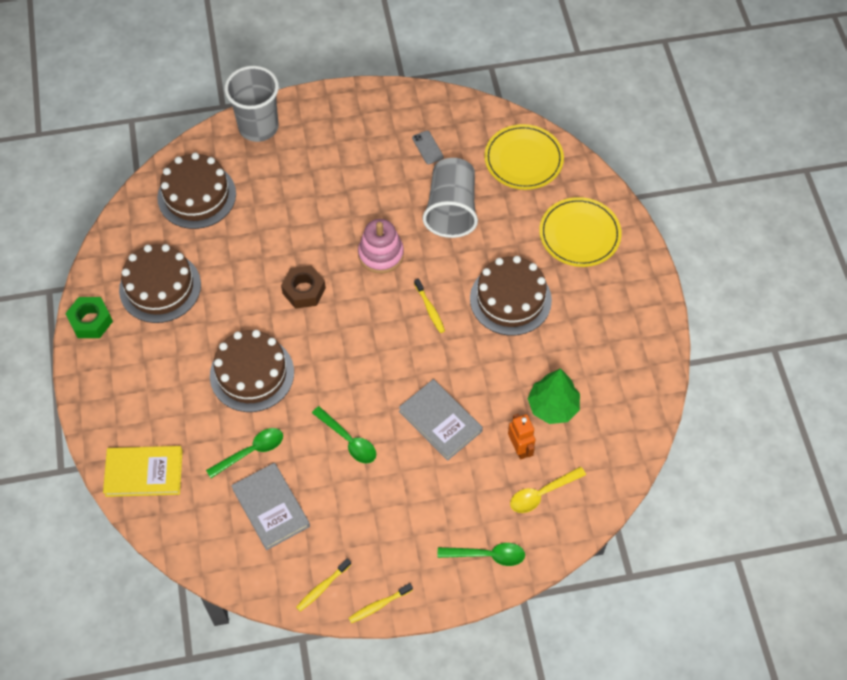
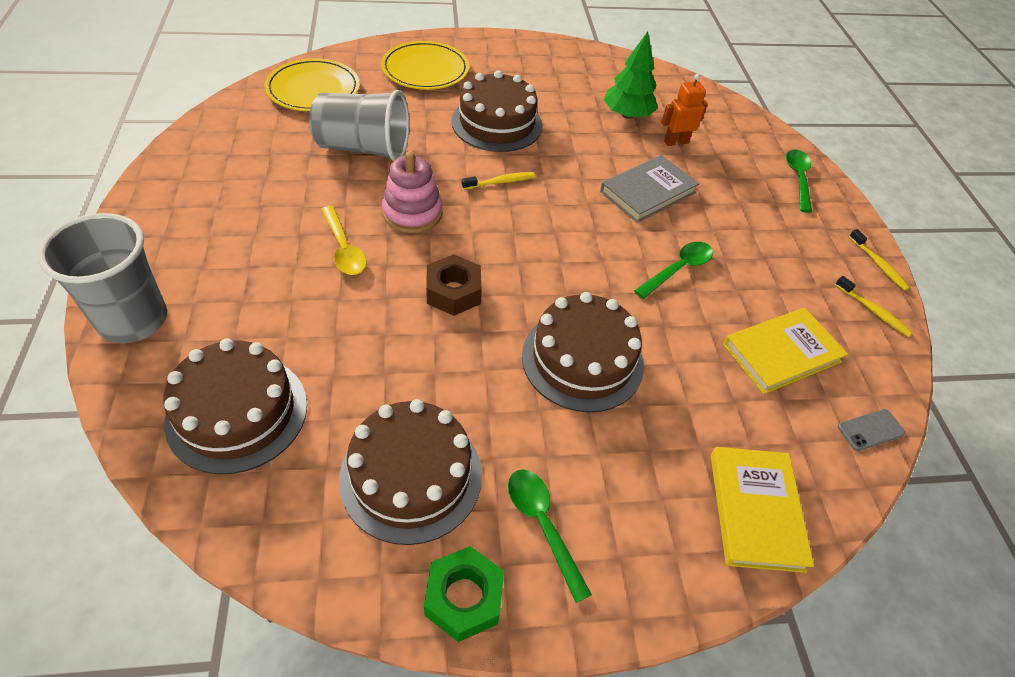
camera: 90 degrees left, 10 degrees down
(251, 451) = (704, 369): green spoon -> green spoon (542, 525)
(271, 507) = (781, 353): grey book -> yellow book
(427, 147) = (261, 155): grey phone -> grey phone (870, 430)
(542, 494) = (724, 135): yellow spoon -> yellow spoon (344, 249)

